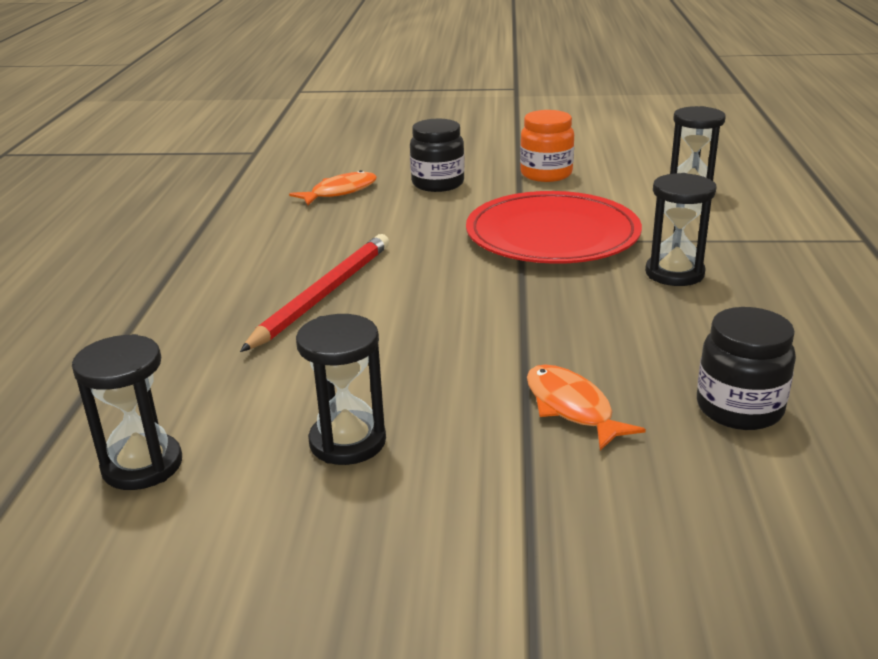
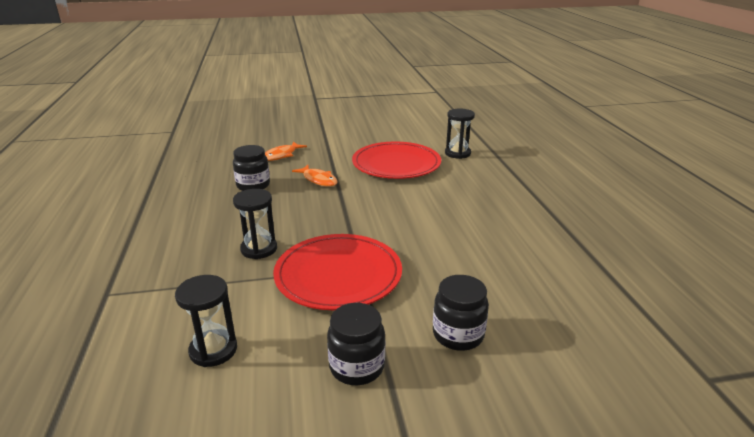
camera: 165 degrees right, 0 degrees up
(323, 294) = (456, 215): red pencil -> none
(340, 192) = (536, 311): orange fish -> orange fish (281, 155)
(347, 441) = (396, 164): black hourglass -> red plate
(546, 174) = (357, 367): orange jar -> black jar

